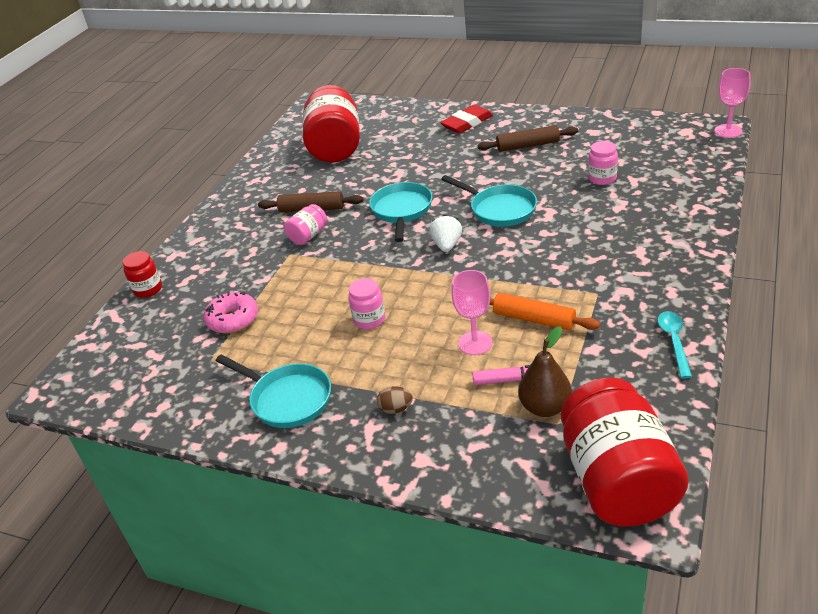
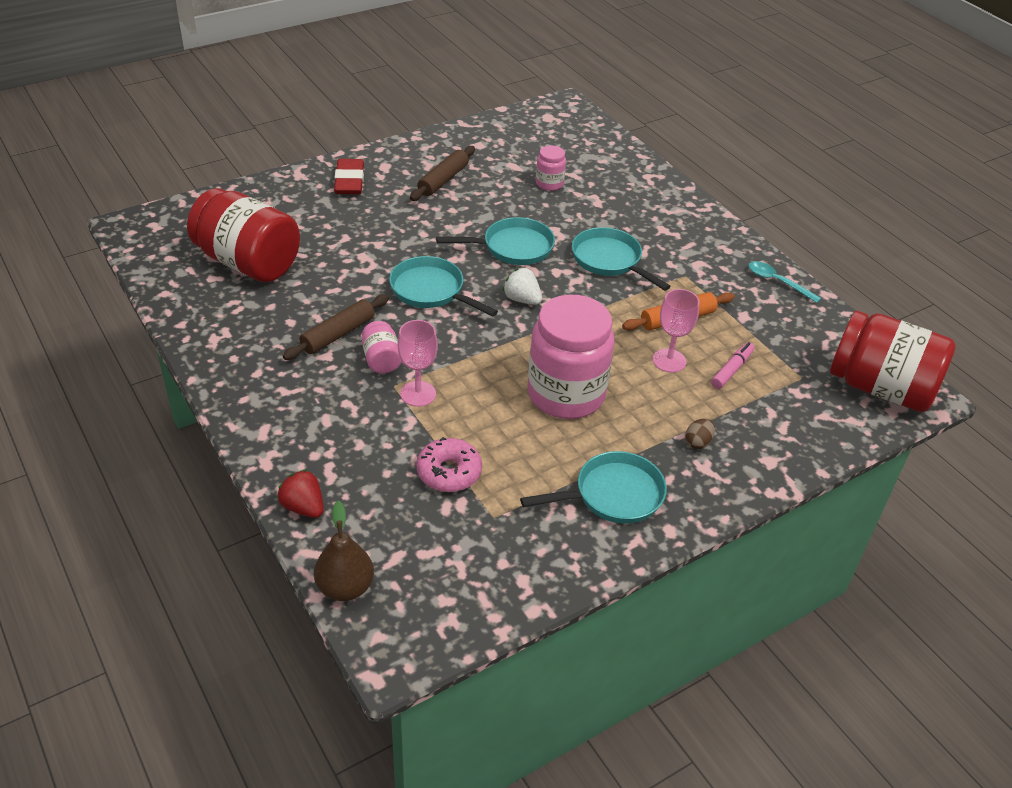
camera: 60 degrees left, 5 degrees up
(148, 289) = (303, 507): red jar -> red strawberry
(369, 320) = (566, 394): pink jar -> pink jar, size x2.21
(545, 407) = (779, 373): brown pear -> brown pear (345, 587)
(554, 251) = (609, 260): none -> turquoise pan
(728, 131) = (577, 105): pink goblet -> pink goblet (418, 394)

